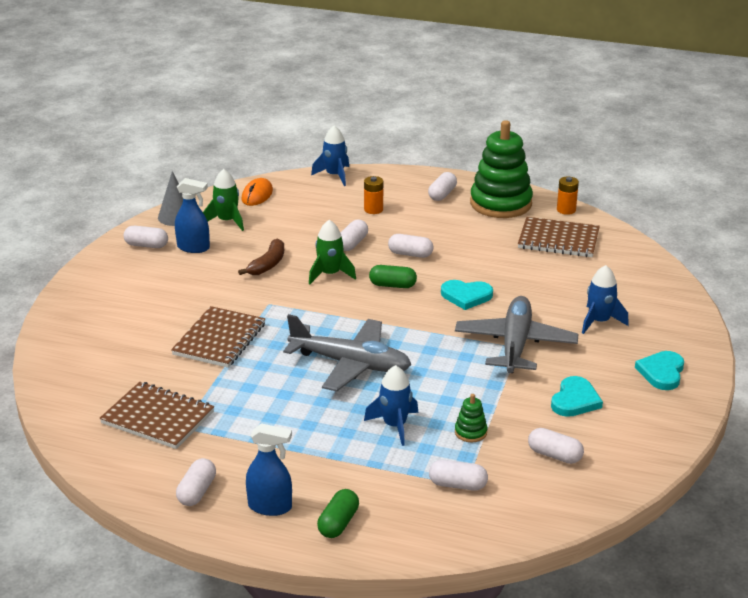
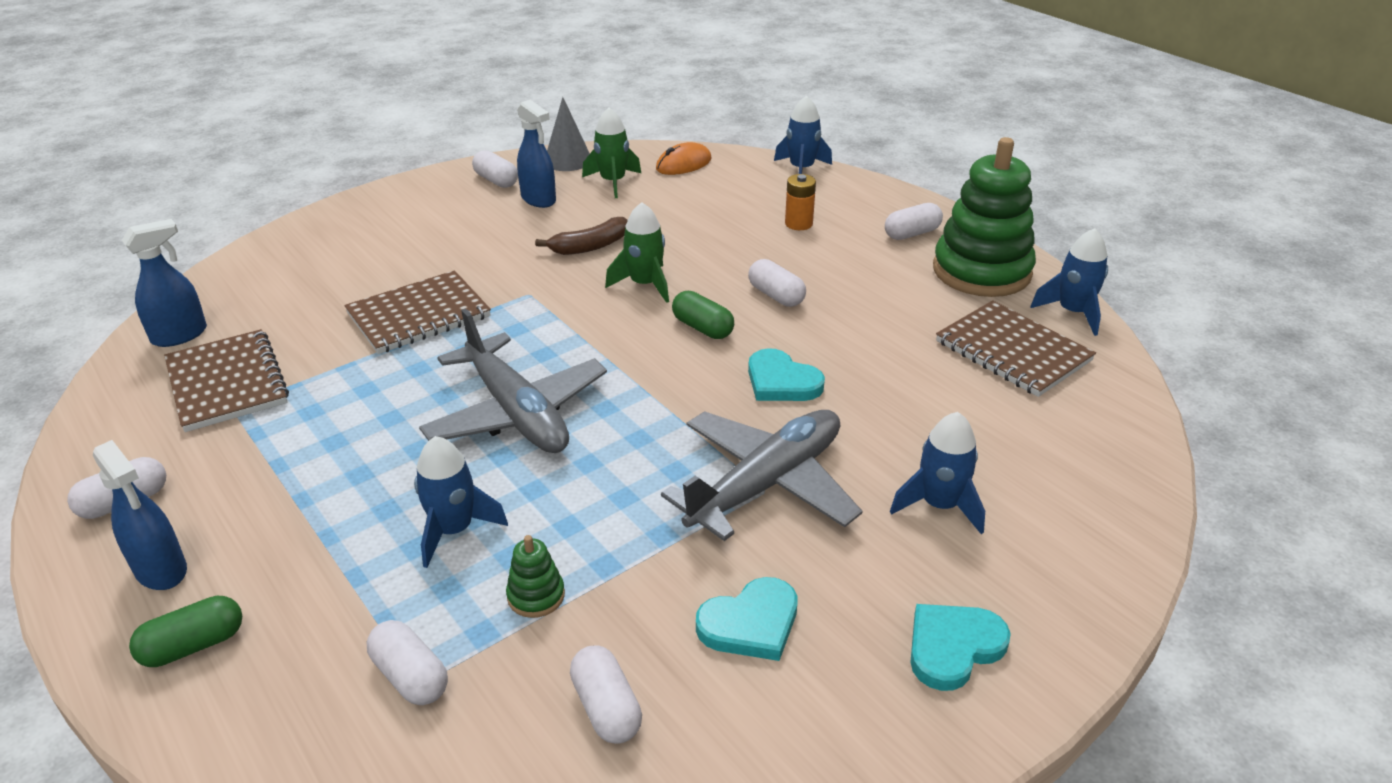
camera: 35 degrees right, 5 degrees up
(81, 407) = (180, 335): none -> blue spray bottle
(352, 243) = (720, 256): white capsule -> none
(566, 210) = (1072, 312): orange battery -> blue rocket

